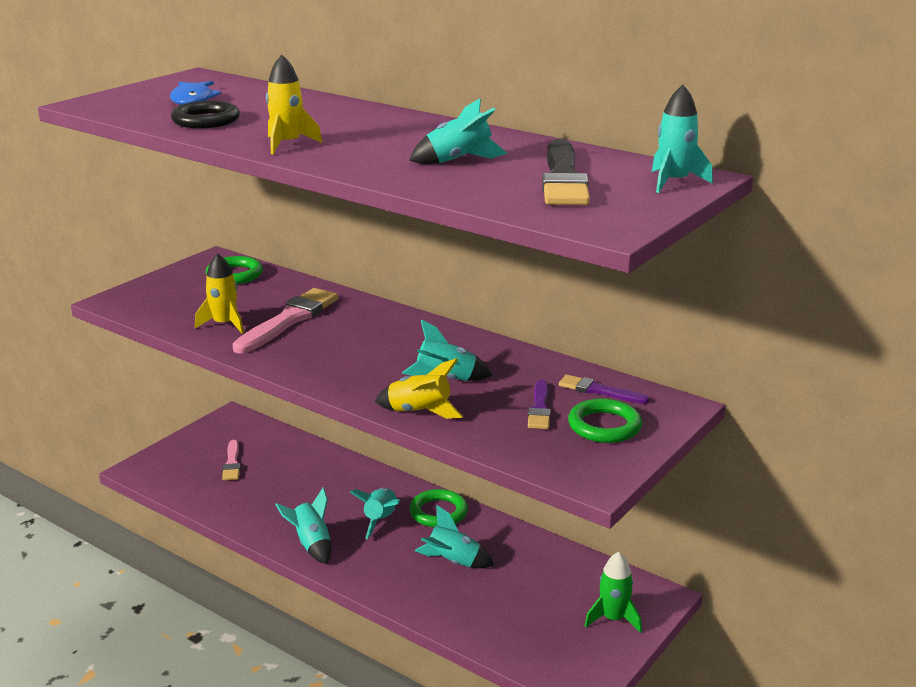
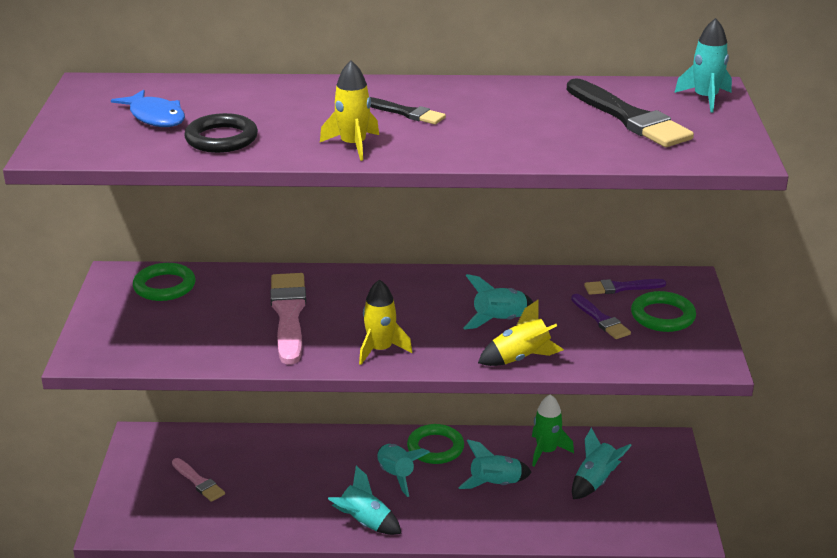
camera: 35 degrees left, 5 degrees up
(224, 324) = (235, 340): yellow rocket -> yellow rocket (380, 350)
(376, 135) = (406, 113): none -> black brush
(458, 161) = (523, 122): turquoise rocket -> turquoise rocket (595, 481)
(613, 618) = (656, 474): green rocket -> green rocket (546, 451)

